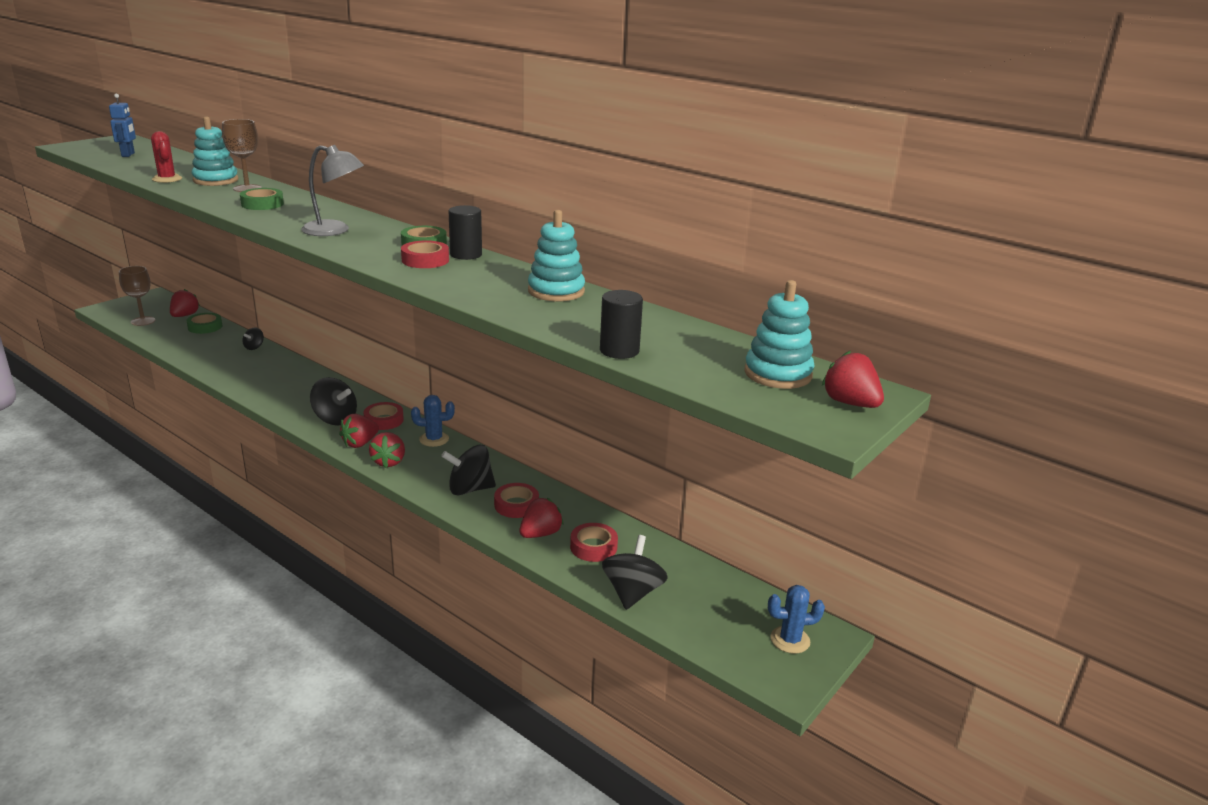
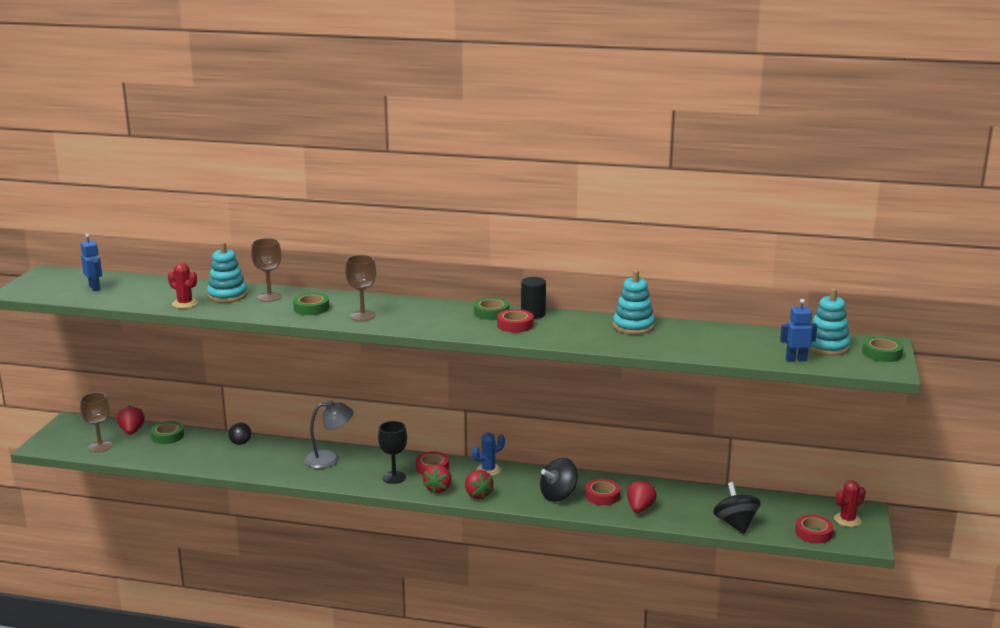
camera: 25 degrees left, 5 degrees down
(293, 220) = (362, 316): none -> brown goblet
(335, 230) = (410, 317): grey lamp -> grey lamp (329, 459)
(335, 419) = (394, 477): black spinning top -> black goblet
(593, 547) = (682, 506): red tape -> red tape (813, 533)
(619, 351) = (729, 355): black cylinder -> none
(704, 378) = (796, 360): none -> blue robot
(790, 640) = (847, 520): blue cactus -> red cactus
(850, 403) = (882, 354): red strawberry -> green tape

